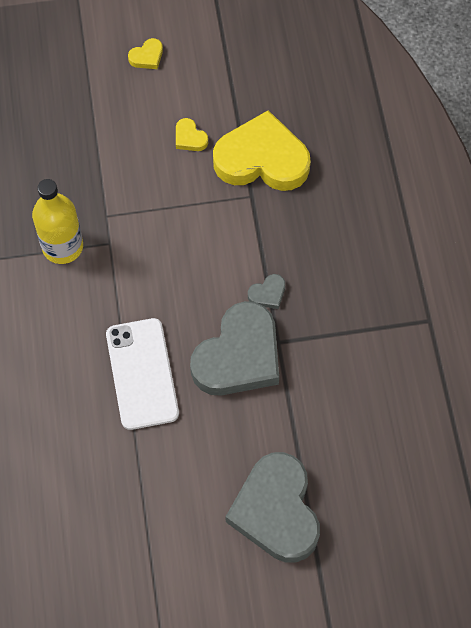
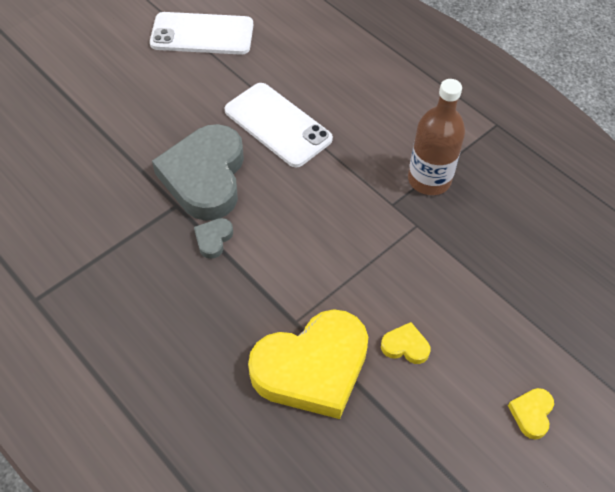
camera: 145 degrees right, 10 degrees down
(62, 246) = (429, 180): yellow bottle -> brown bottle
(135, 532) = (202, 34): none -> white phone
(276, 511) = (101, 92): grey heart -> none

